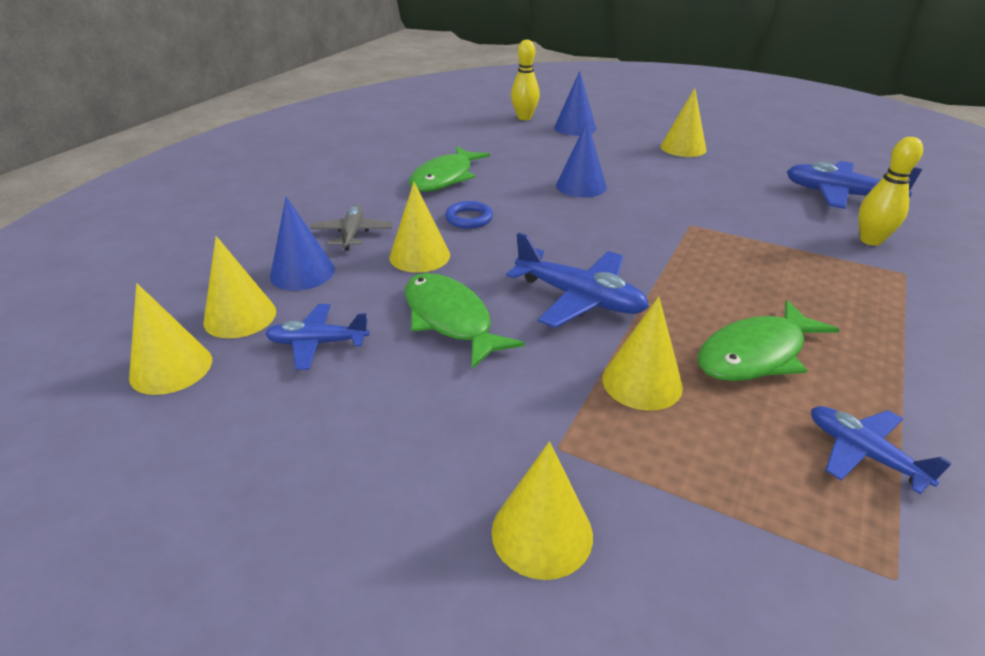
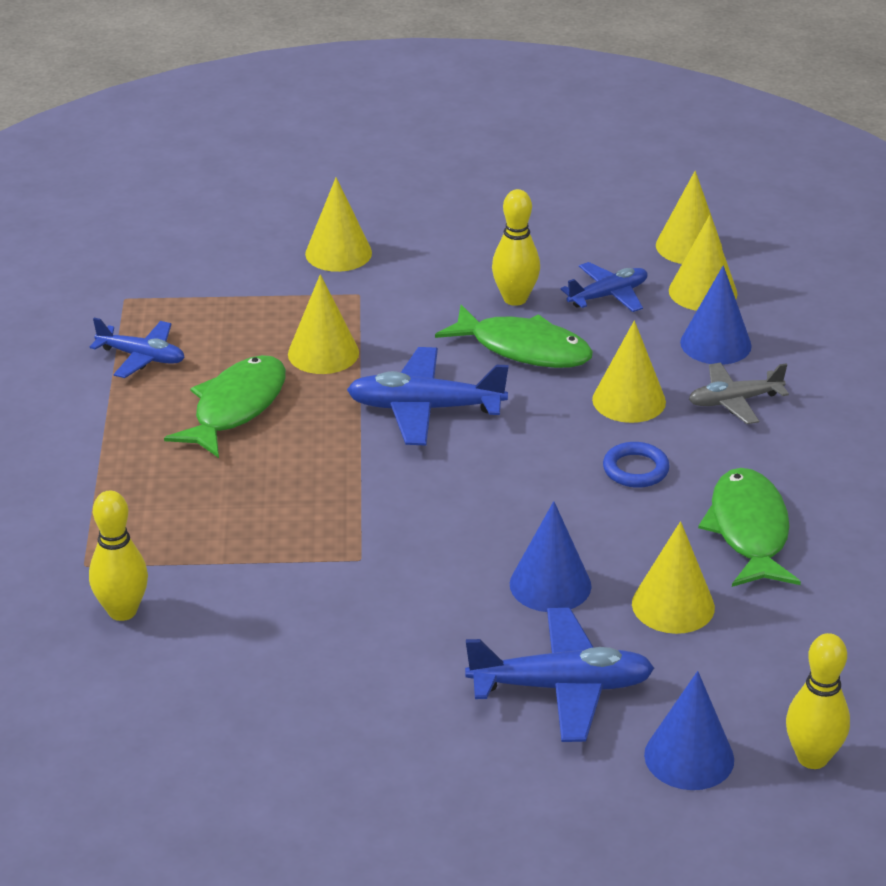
camera: 150 degrees right, 0 degrees up
(352, 234) = (734, 401): grey plane -> grey plane turned 105 degrees clockwise
(402, 373) = (515, 299): none -> yellow bowling pin
(683, 148) = (455, 760): yellow cone -> yellow cone (673, 605)
(840, 195) = (163, 708): blue plane -> blue plane (561, 687)

